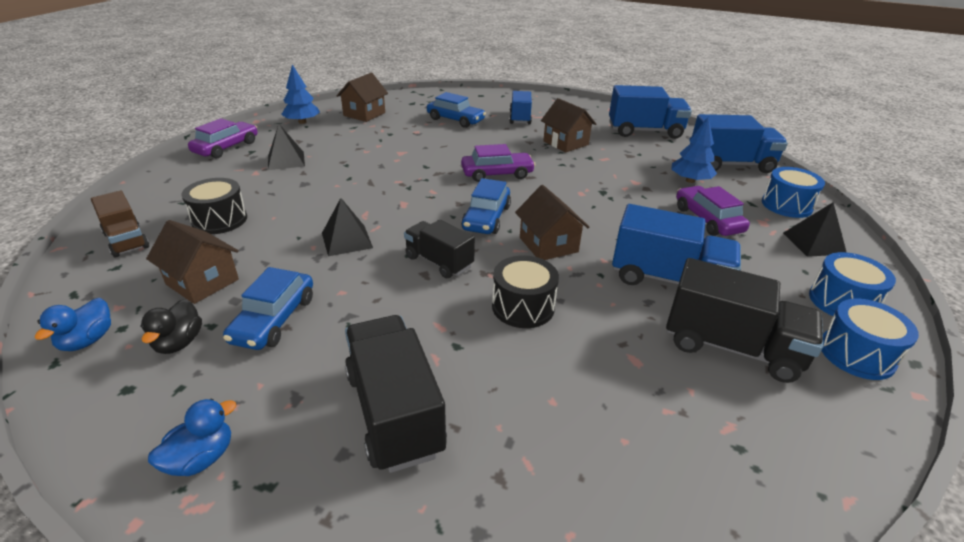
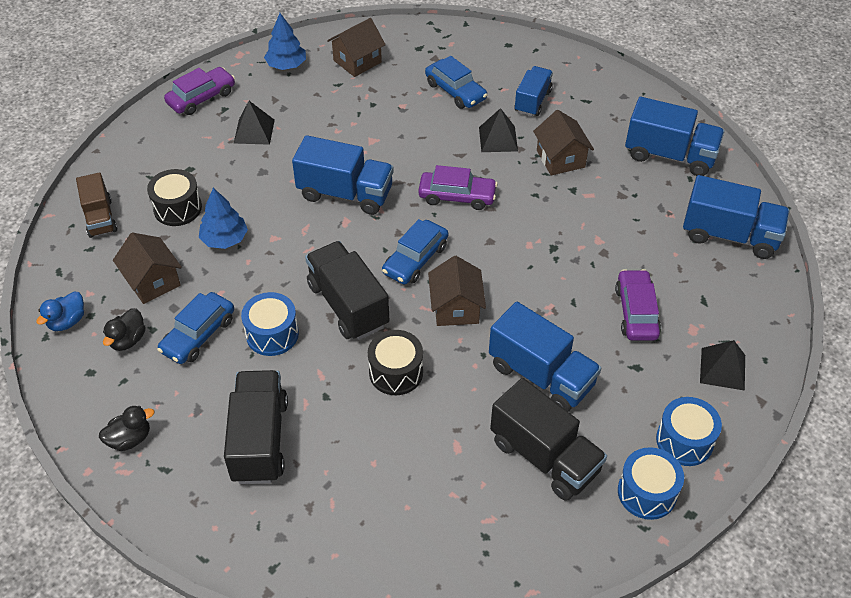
camera: 20 degrees right, 15 degrees up
(201, 458) = (130, 439): blue duck -> black duck
(346, 240) = (278, 259): black pyramid -> black pyramid (498, 139)
(393, 186) = (345, 193): none -> blue truck
(439, 262) = (348, 305): black truck -> black truck, size x1.57
(690, 180) = (662, 251): blue tree -> blue tree (225, 239)
(786, 205) = (740, 312): blue drum -> blue drum (272, 334)

